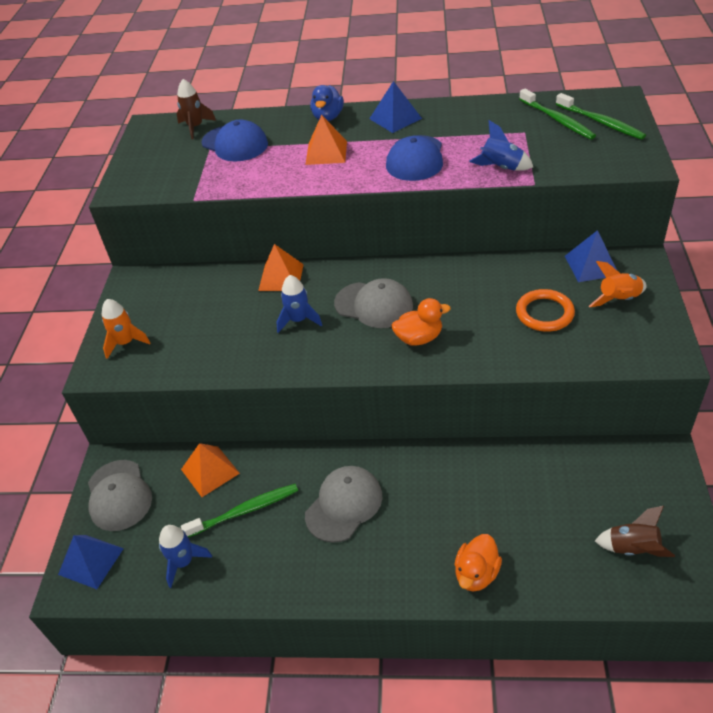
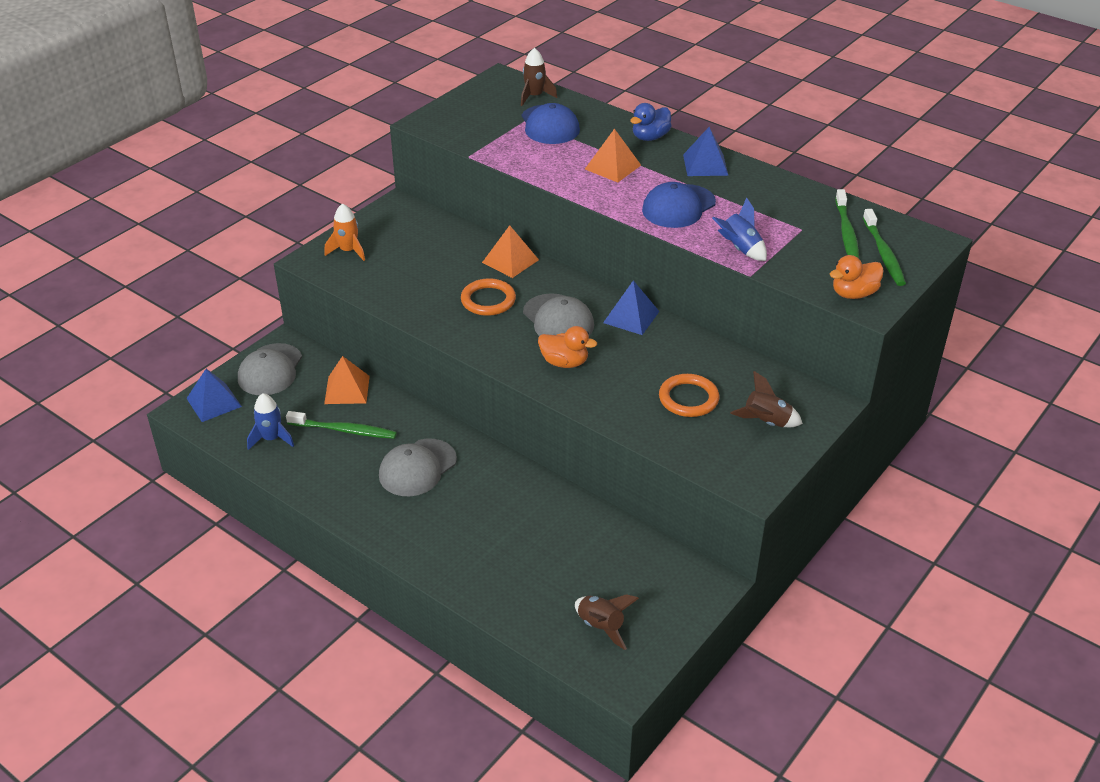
camera: 30 degrees right, 5 degrees down
(298, 320) = (488, 300): blue rocket -> orange ring
(344, 505) = (417, 468): grey cap -> grey cap turned 150 degrees clockwise
(476, 574) = (463, 569): orange duck -> orange duck (853, 294)
(591, 265) = (778, 384): blue pyramid -> blue pyramid (631, 317)
(618, 299) = (766, 422): orange rocket -> brown rocket

